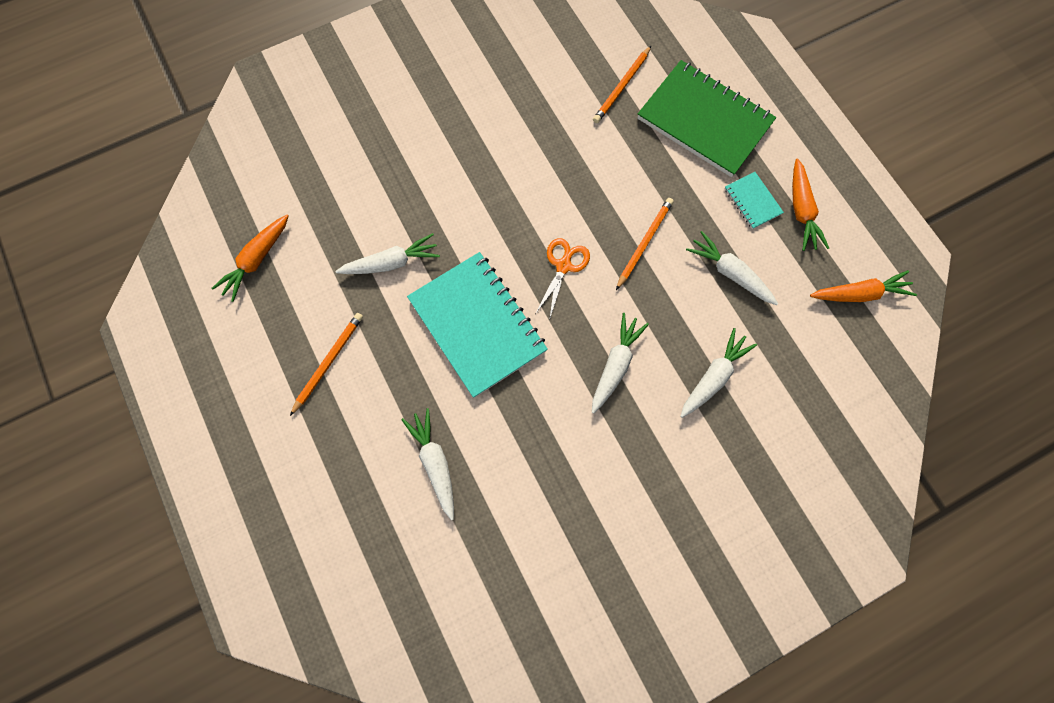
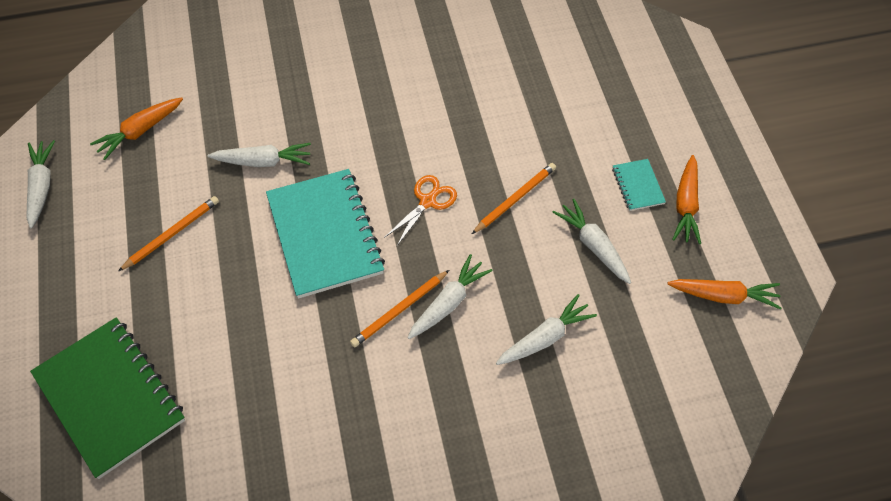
camera: 15 degrees right, 15 degrees down
(435, 462) = (239, 348): white carrot -> white carrot (42, 186)
(622, 87) = (539, 57): orange pencil -> orange pencil (399, 310)
(704, 121) = (612, 104): green notebook -> green notebook (110, 397)

